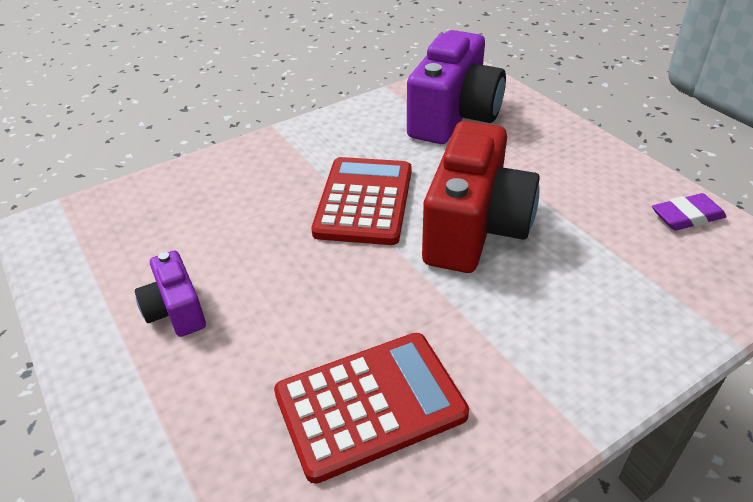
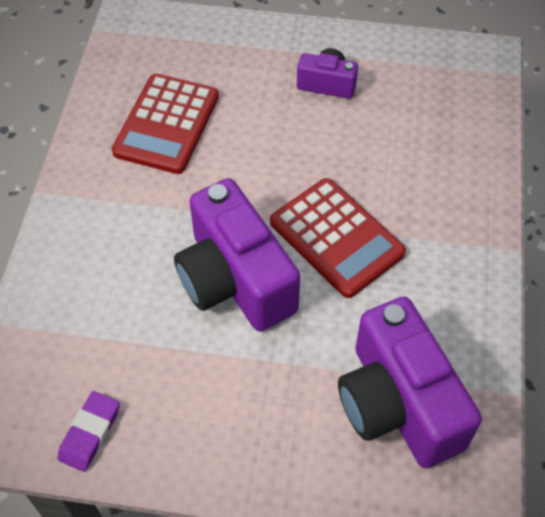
camera: 130 degrees right, 15 degrees up
(474, 228) = (235, 280): red camera -> purple camera

